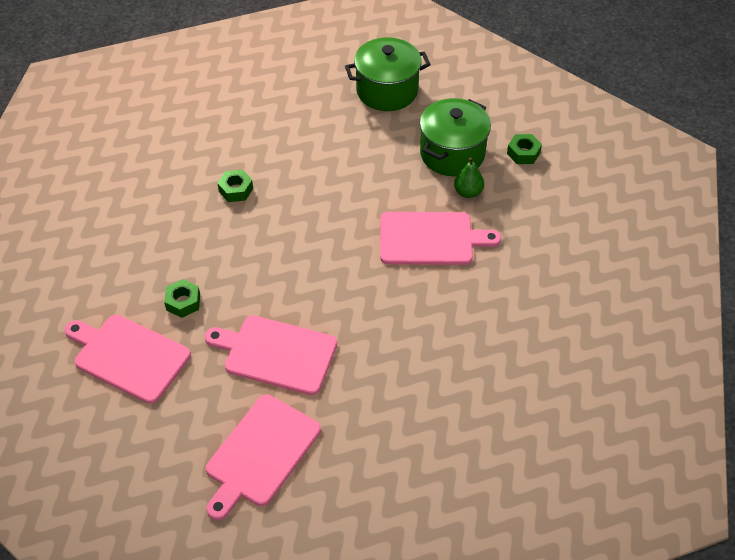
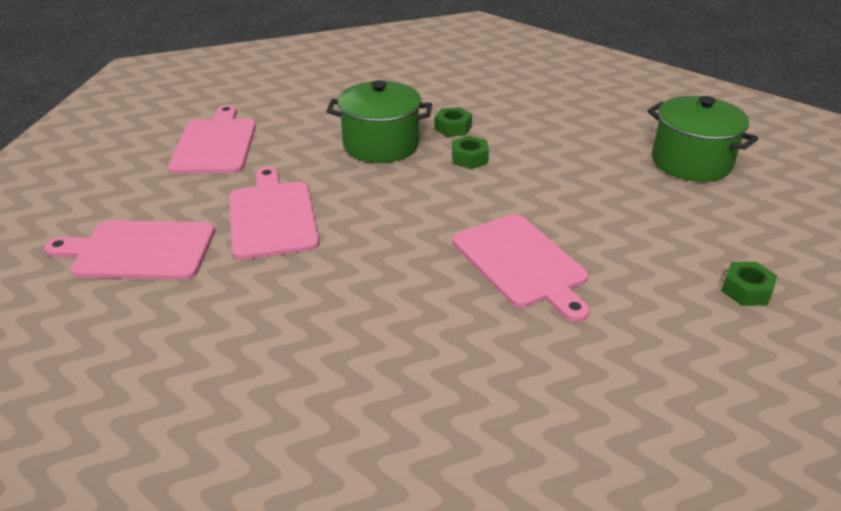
camera: 60 degrees right, 15 degrees down
(183, 302) = (296, 148): green nut -> green nut (469, 158)
(452, 154) = (666, 235): green pot -> green pot (381, 145)
(468, 192) = (624, 267): green pear -> none

